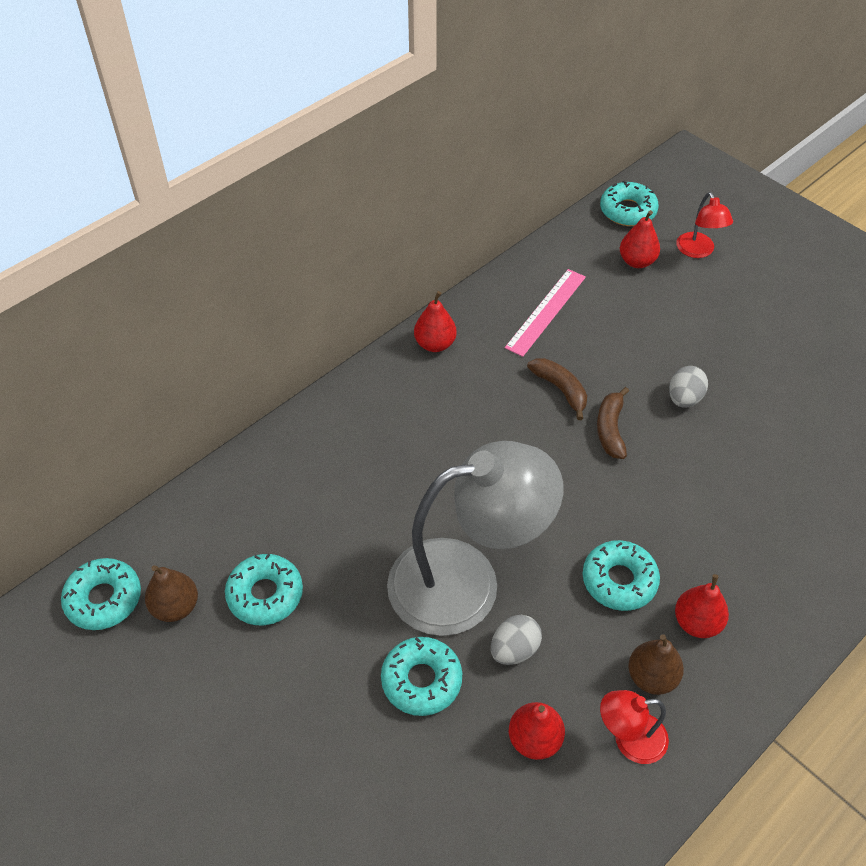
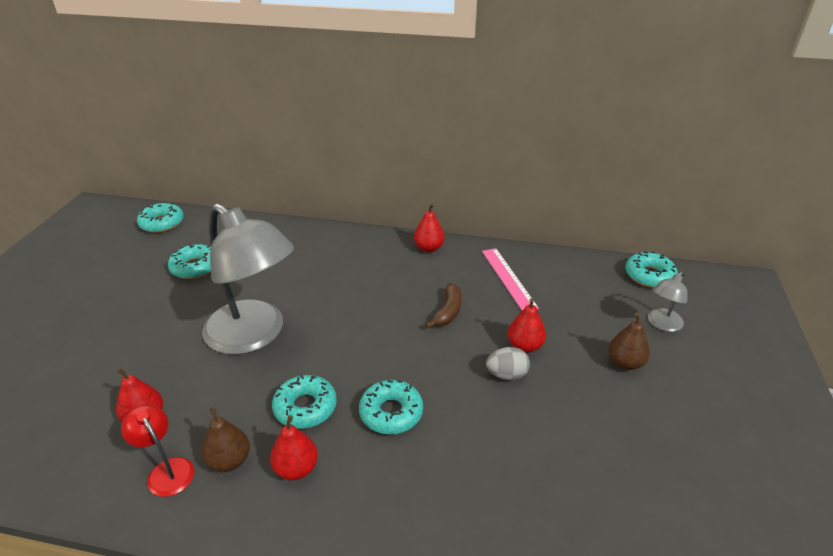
camera: 55 degrees right, 15 degrees down
(175, 607) = (169, 244): brown pear -> brown pear (625, 363)
(421, 680) = (167, 348): turquoise donut -> turquoise donut (391, 413)
(514, 649) = (213, 379): grey egg -> none
(546, 312) = (508, 278): pink ruler -> pink ruler turned 75 degrees clockwise
(610, 429) = (438, 348): brown banana -> none
(637, 261) = (607, 299): red pear -> red pear (524, 346)
(698, 251) = (662, 324): red lamp -> grey lamp

